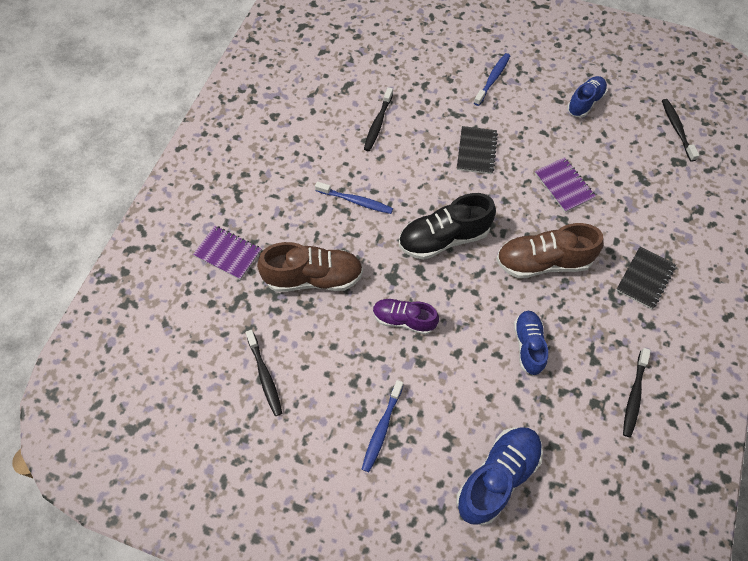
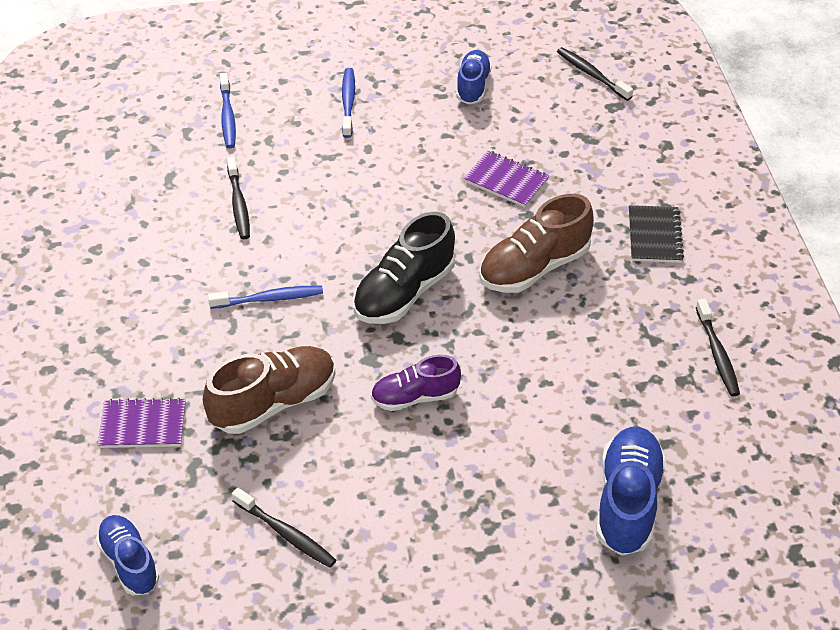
camera: 30 degrees left, 15 degrees down
(382, 429) = (466, 519): blue toothbrush -> blue toothbrush (228, 117)
(476, 151) = (381, 186): black notebook -> none
(528, 346) = (574, 358): blue shoe -> blue shoe (129, 563)

